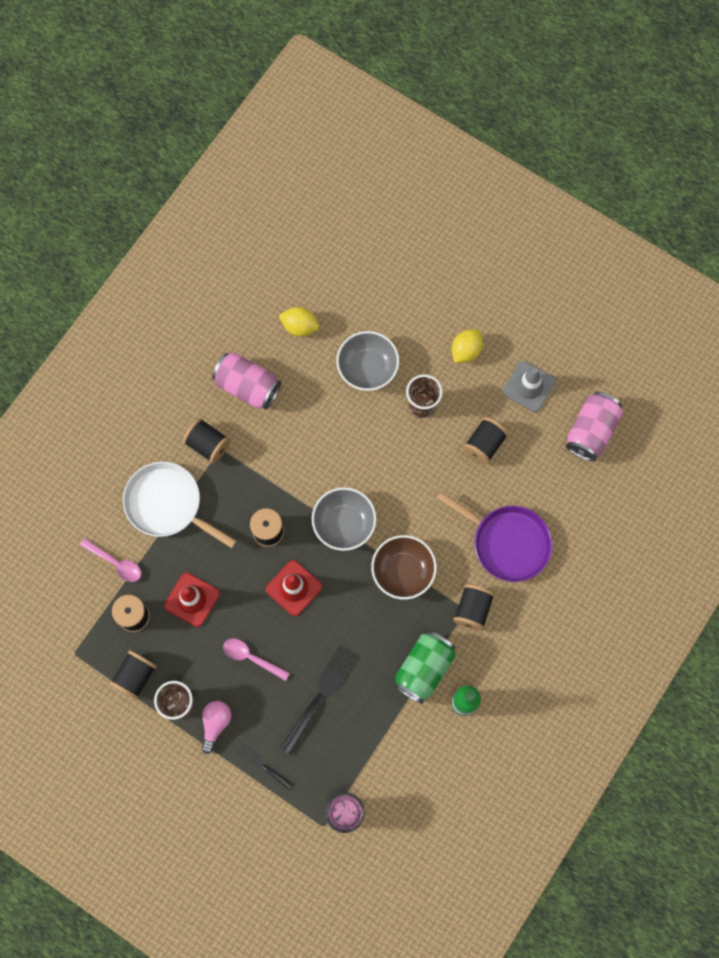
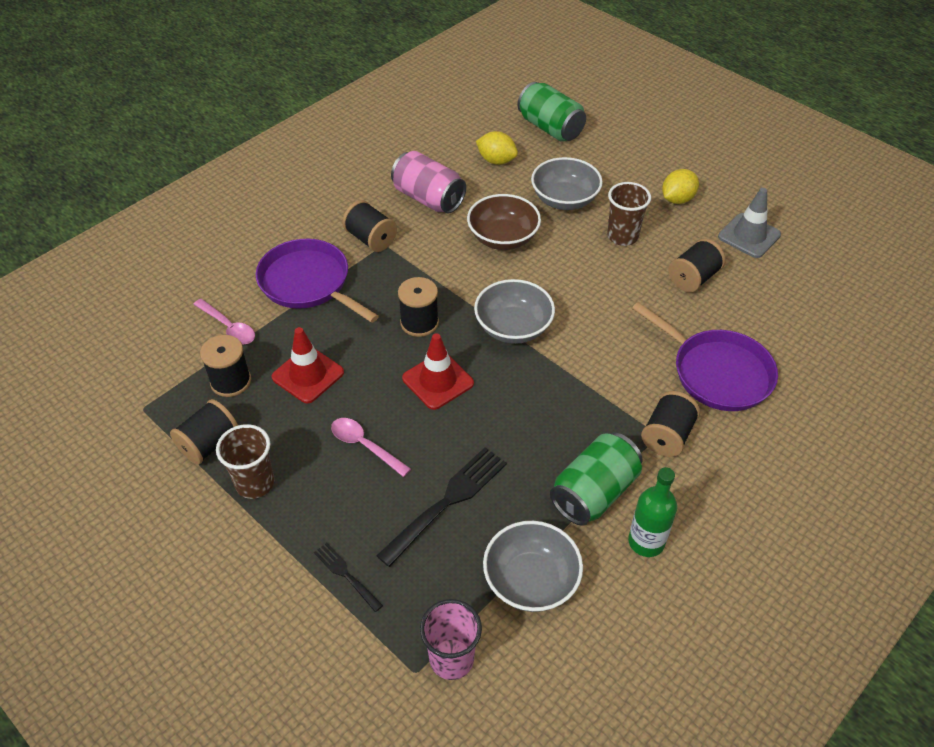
camera: 10 degrees right, 25 degrees down
(167, 504) = (308, 283): white pan -> purple pan
(215, 724) = (295, 514): pink light bulb -> none
(343, 273) = (550, 128): none -> green can
(388, 747) = (531, 580): none -> grey bowl
(403, 571) = (580, 383): brown bowl -> brown bowl (503, 238)
(591, 431) = (824, 282): pink can -> none

